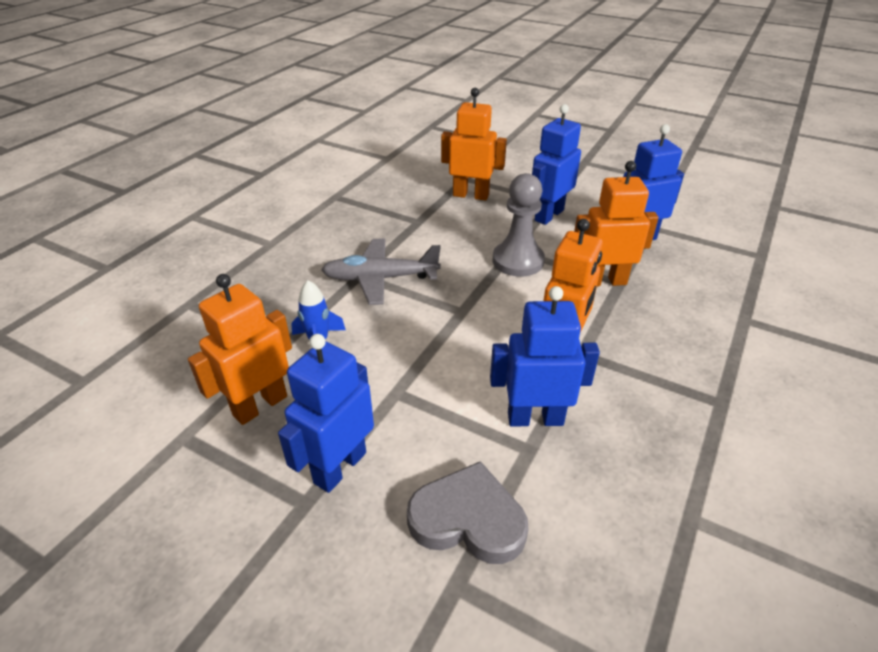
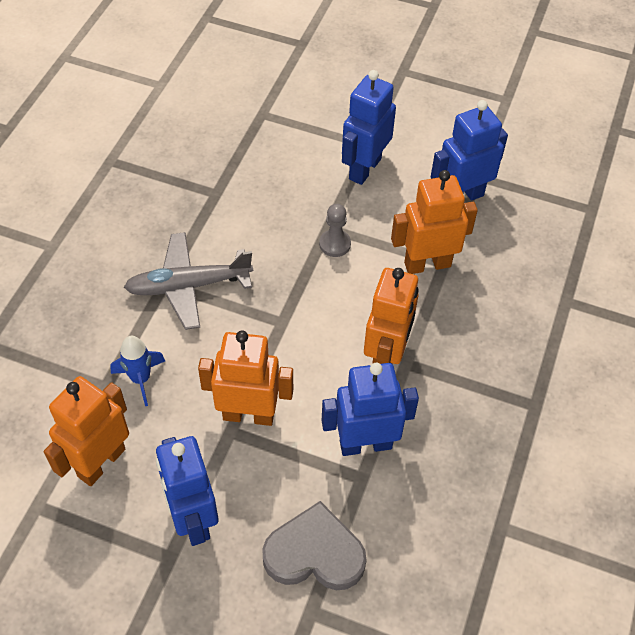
camera: 10 degrees left, 15 degrees up
(339, 467) = (193, 518): blue robot -> blue robot turned 45 degrees counterclockwise
(471, 195) = (272, 143): orange robot -> orange robot (248, 415)
(518, 261) = (335, 244): grey pawn -> grey pawn, size x0.56

